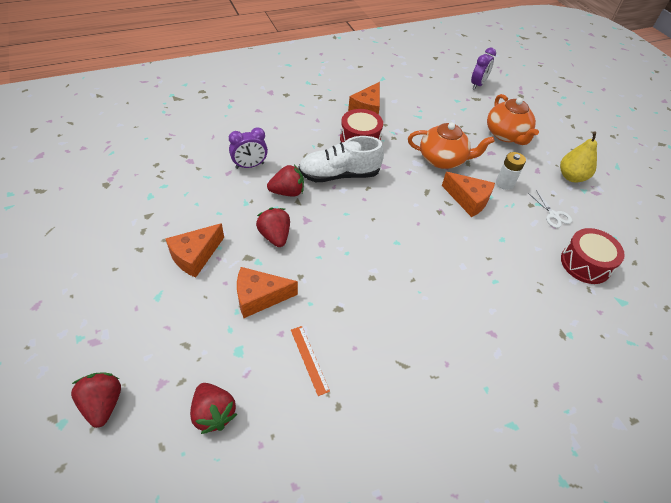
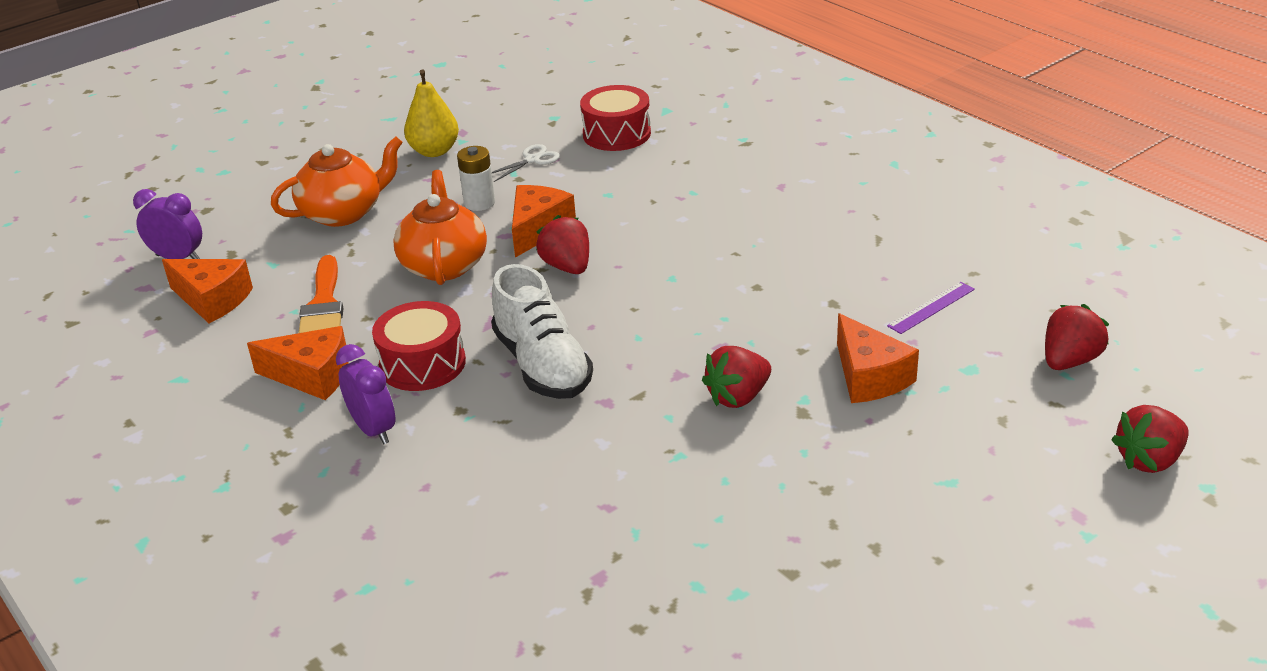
camera: 100 degrees left, 15 degrees down
(195, 256) = (842, 471): orange cheese -> orange cheese (212, 300)
(250, 166) = (572, 483): purple clock -> purple clock (373, 430)
(287, 192) = (622, 413): red strawberry -> red strawberry (567, 267)
(309, 359) = (931, 307): orange ruler -> purple ruler
(422, 119) = (324, 304): none -> orange brush

